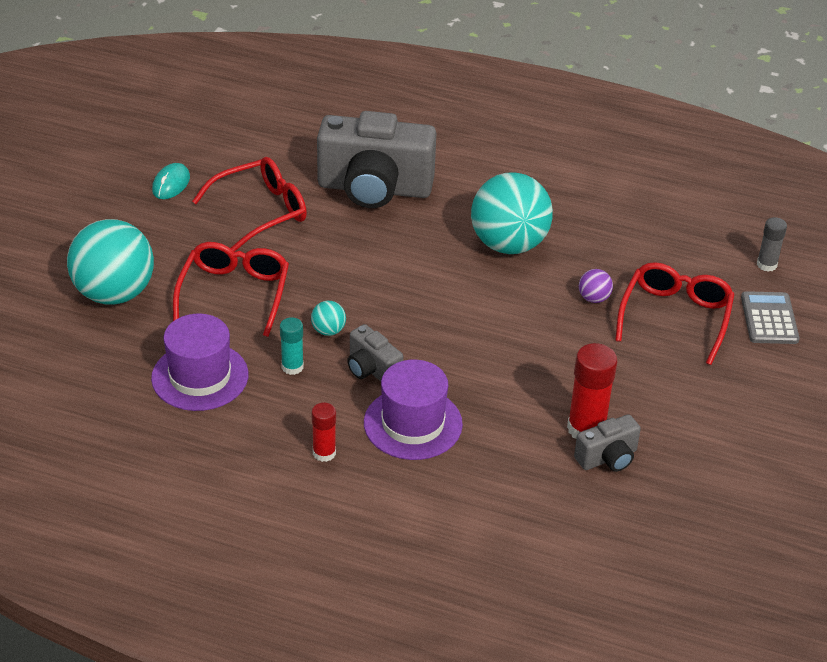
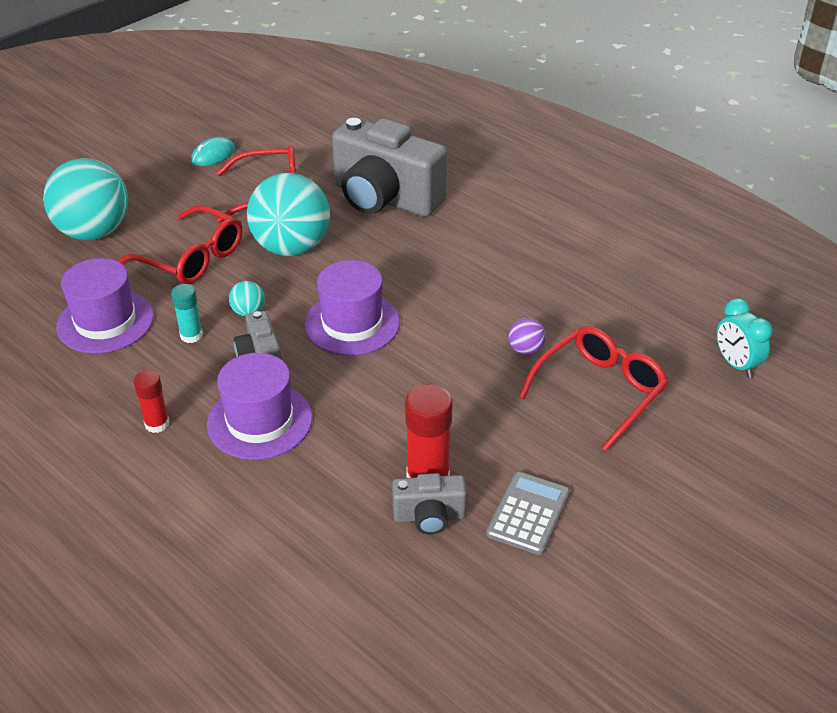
camera: 25 degrees right, 0 degrees up
(234, 294) = (192, 258): red glasses -> red glasses turned 90 degrees clockwise
(430, 316) = (352, 323): none -> purple hat
(509, 244) = (475, 277): turquoise ball -> turquoise ball (291, 247)
(766, 265) = (735, 364): grey glue stick -> turquoise clock
(769, 319) = (704, 421): grey calculator -> grey calculator (528, 513)

